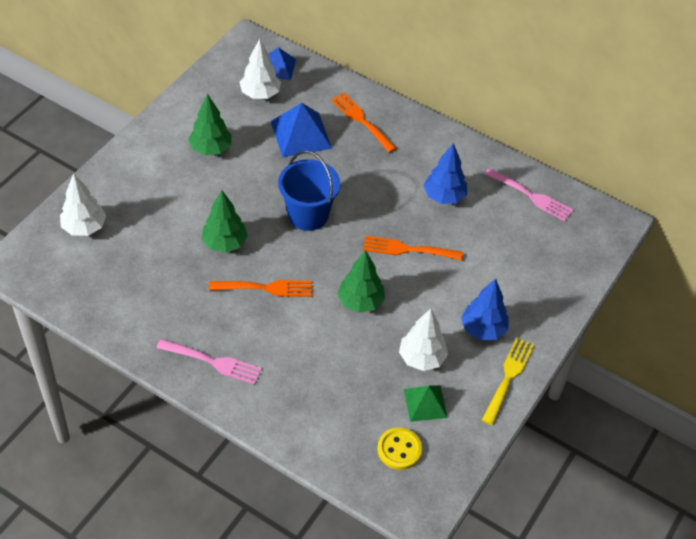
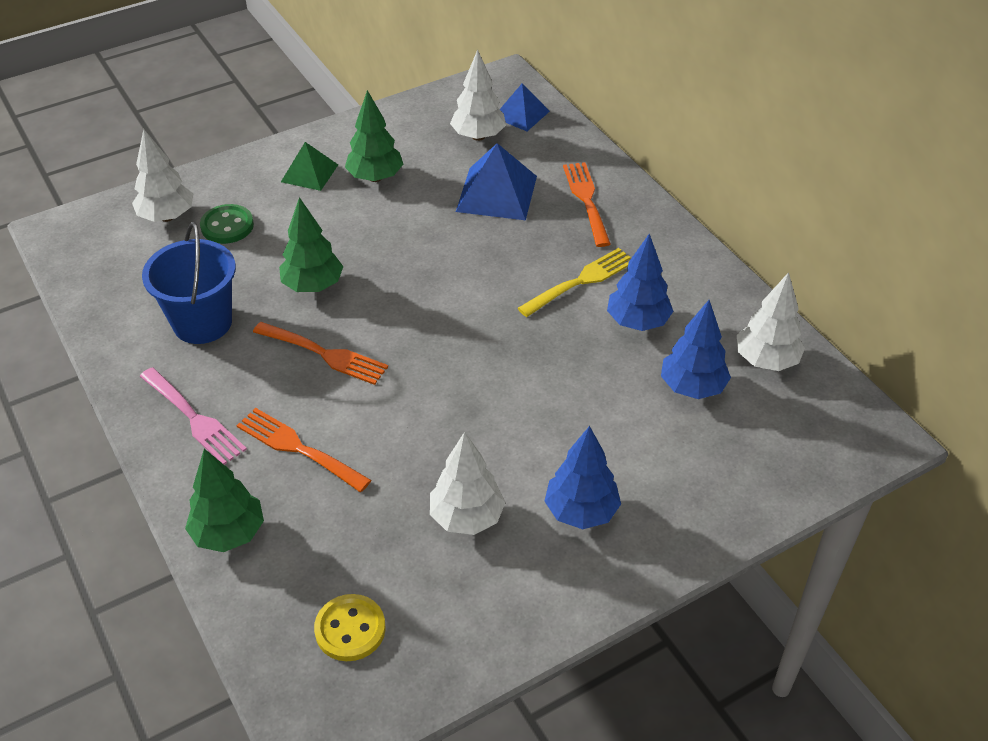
camera: 30 degrees right, 5 degrees down
(133, 220) = (227, 226): none -> green button
(308, 215) = (440, 286): blue bucket -> blue bucket (202, 322)
(360, 302) = (433, 413): green tree -> green tree (229, 533)
(408, 249) = (543, 371): orange fork -> orange fork (299, 448)
(425, 403) = (430, 580): green pyramid -> green pyramid (309, 173)
(500, 228) = (692, 387): none -> blue tree
(508, 378) = (575, 593): yellow fork -> yellow fork (580, 281)
(531, 196) = (766, 360): pink fork -> white tree

